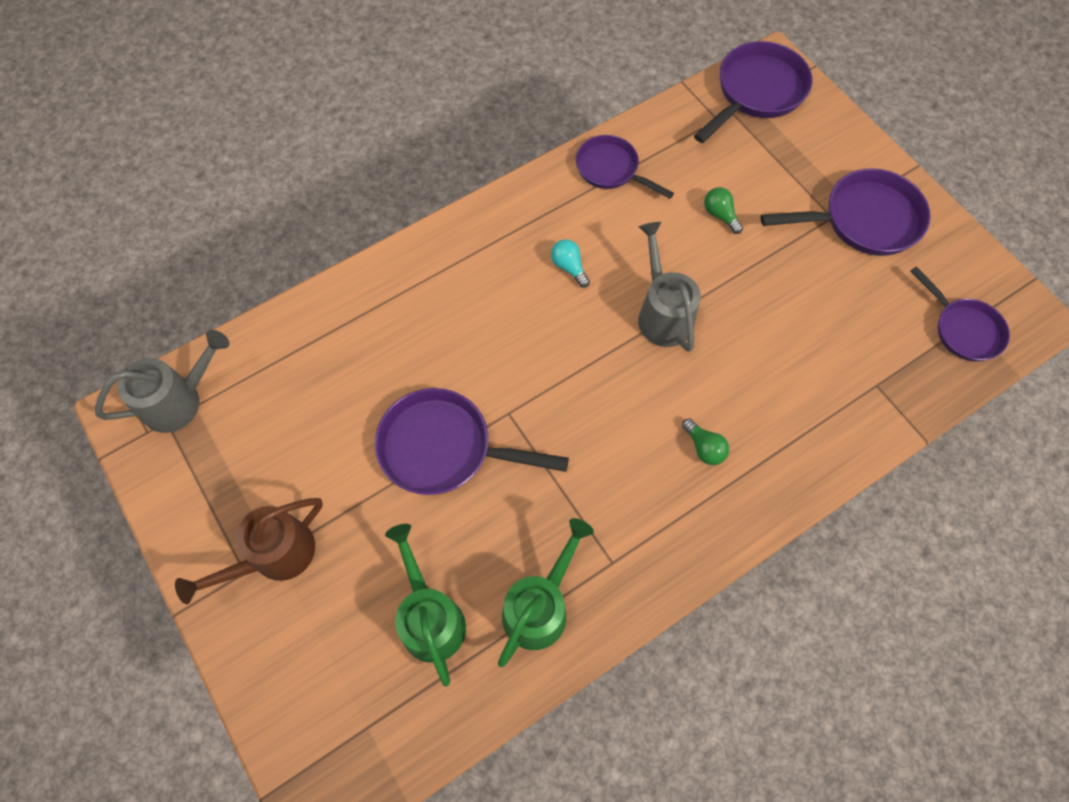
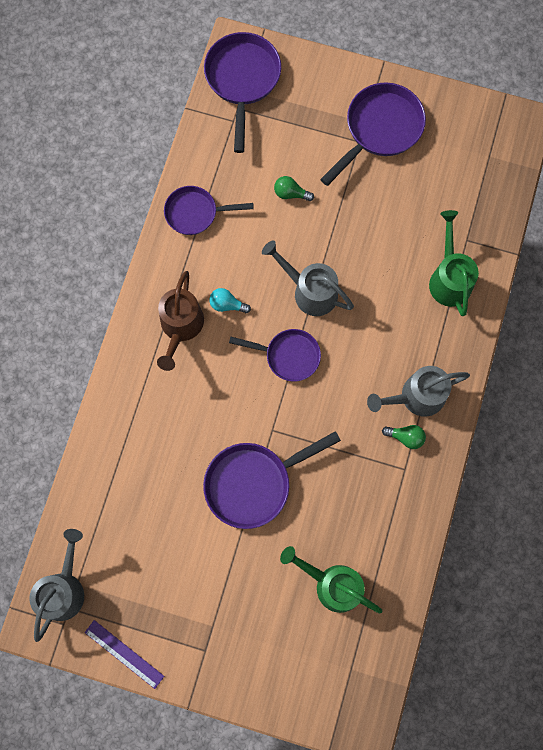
camera: 40 degrees left, 10 degrees up
(170, 507) = (124, 654): none -> purple ruler
(273, 556) = (213, 628): brown watering can -> brown watering can (180, 327)
(540, 606) = (386, 526): green watering can -> green watering can (449, 278)
(688, 498) = (416, 397): none -> grey watering can
(704, 447) = (401, 359): green light bulb -> green light bulb (405, 437)
(963, 329) = (489, 163): purple pan -> purple pan (288, 356)

